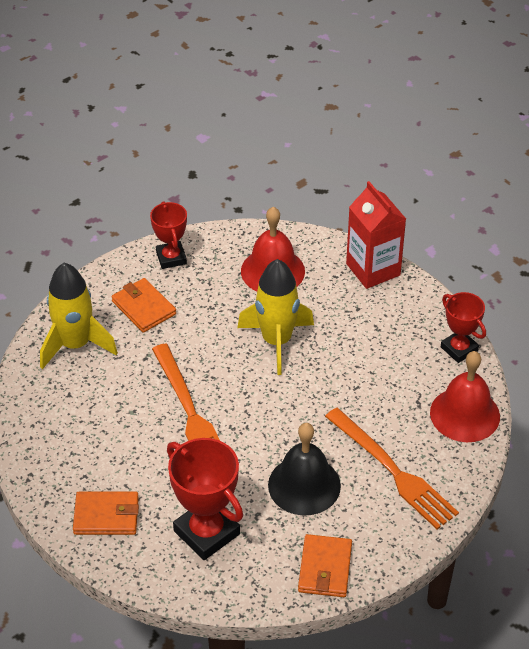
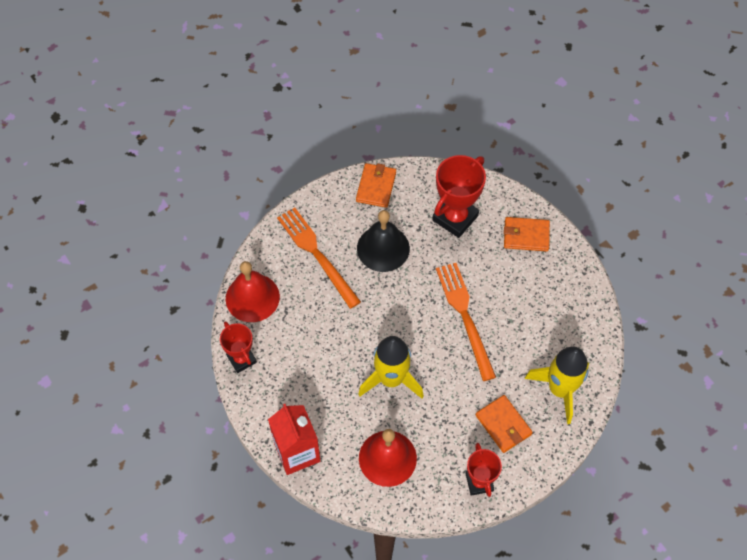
camera: 175 degrees left, 15 degrees up
(206, 532) = (455, 218): red trophy -> red trophy turned 75 degrees clockwise

